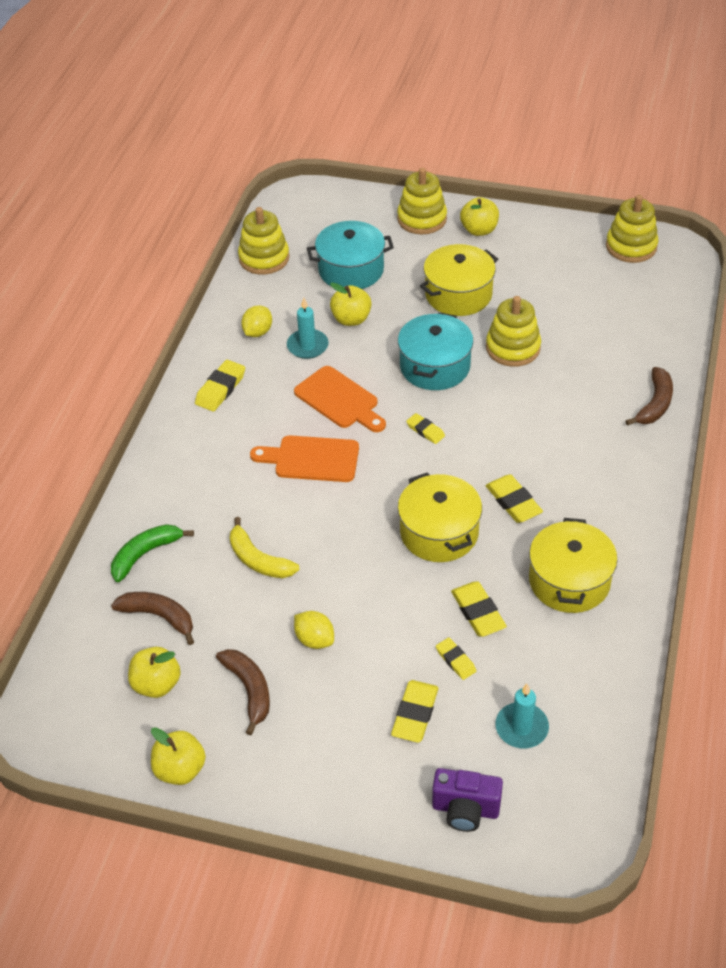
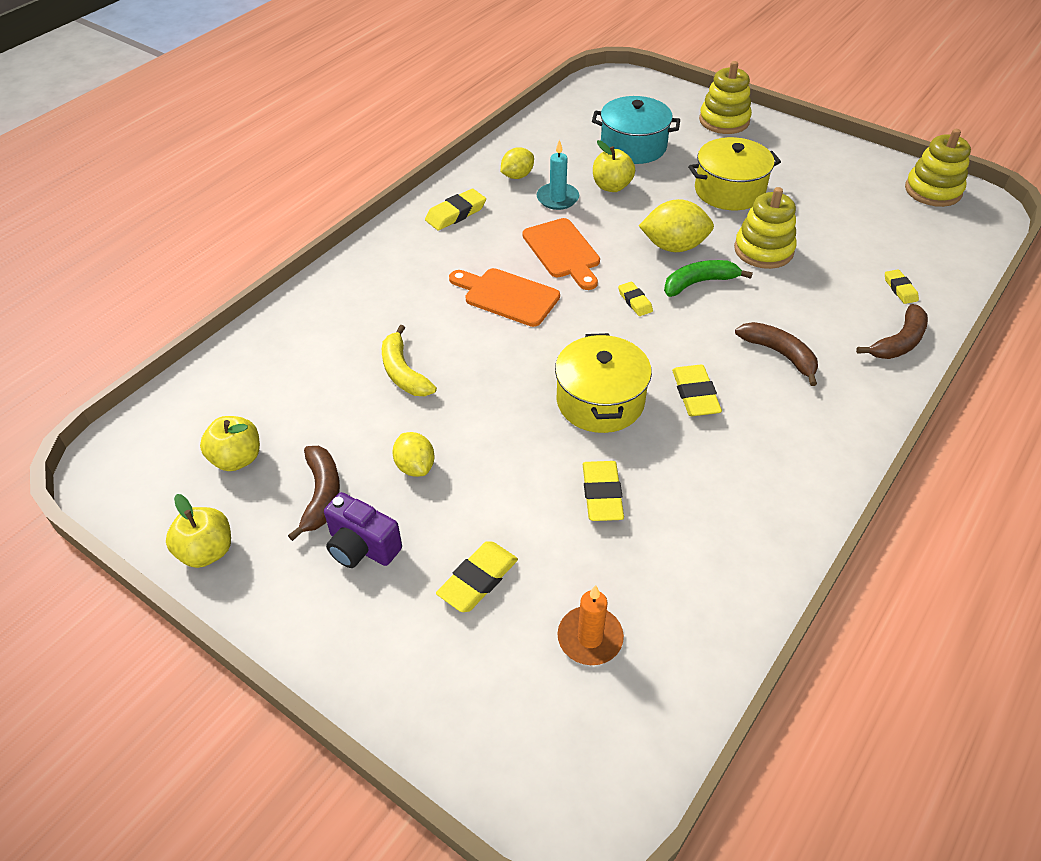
camera: 20 degrees right, 0 degrees up
(145, 554) = (301, 335): green banana -> green banana (699, 283)
(159, 616) = (279, 396): brown banana -> brown banana (780, 354)
(264, 258) = (556, 119): yellow stacking toy -> none
(435, 366) = (674, 246): turquoise pot -> yellow lemon
(455, 660) = (552, 537): yellow eraser -> yellow eraser (900, 289)
(465, 809) = (478, 710): purple camera -> purple camera (362, 547)
(479, 230) = (777, 142): yellow apple -> none
(521, 727) = (590, 638): turquoise candle -> orange candle
(569, 581) = (720, 494): yellow pot -> none

